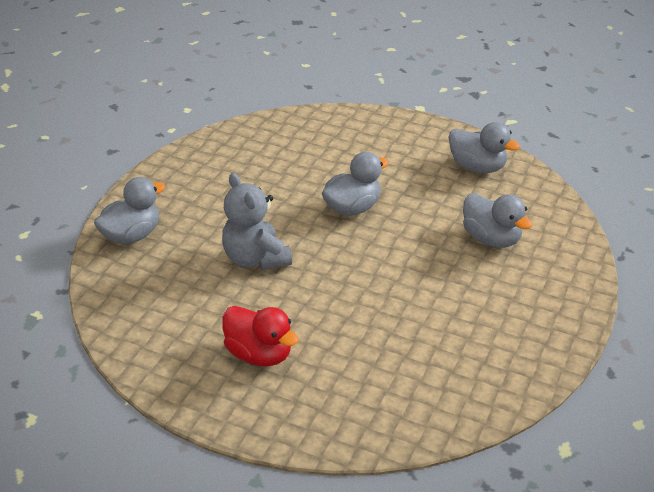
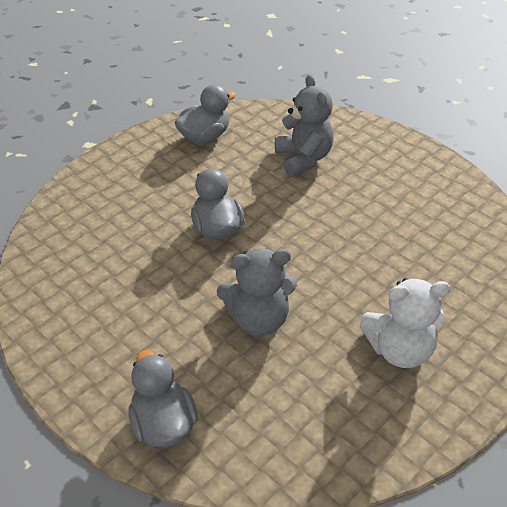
camera: 70 degrees left, 5 degrees up
(259, 354) = (399, 349): red duck -> white teddy bear
(491, 238) = (303, 158): grey duck -> grey teddy bear

